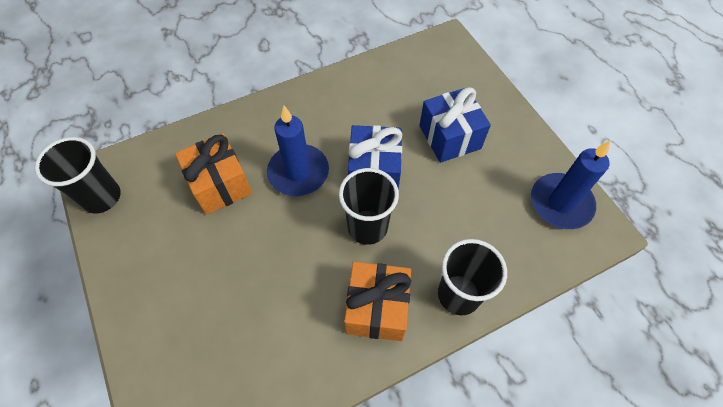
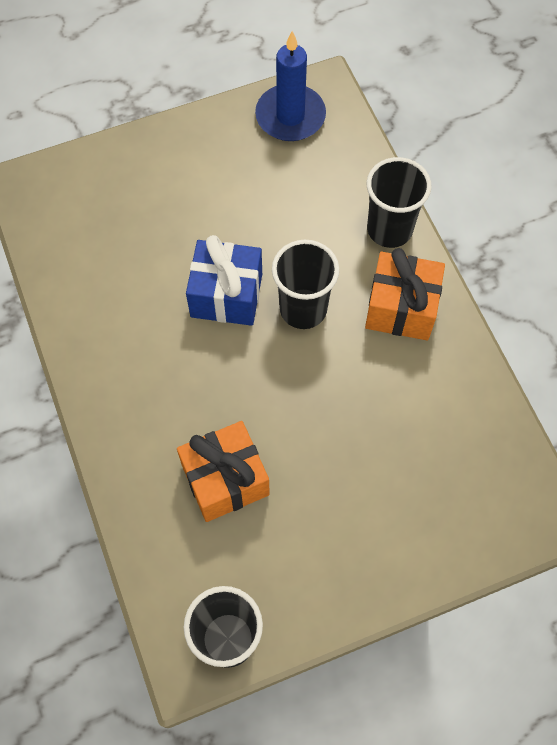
camera: 85 degrees left, 5 degrees up
(298, 172) = (218, 383): blue candle -> none
(450, 137) = (187, 207): blue gift -> none

